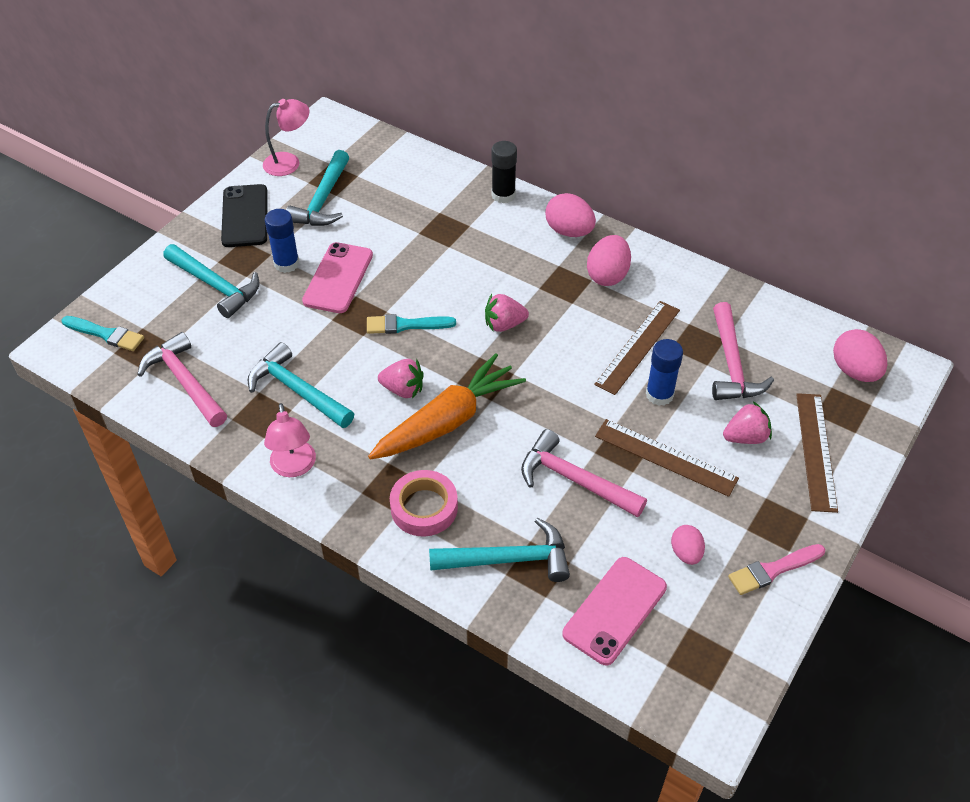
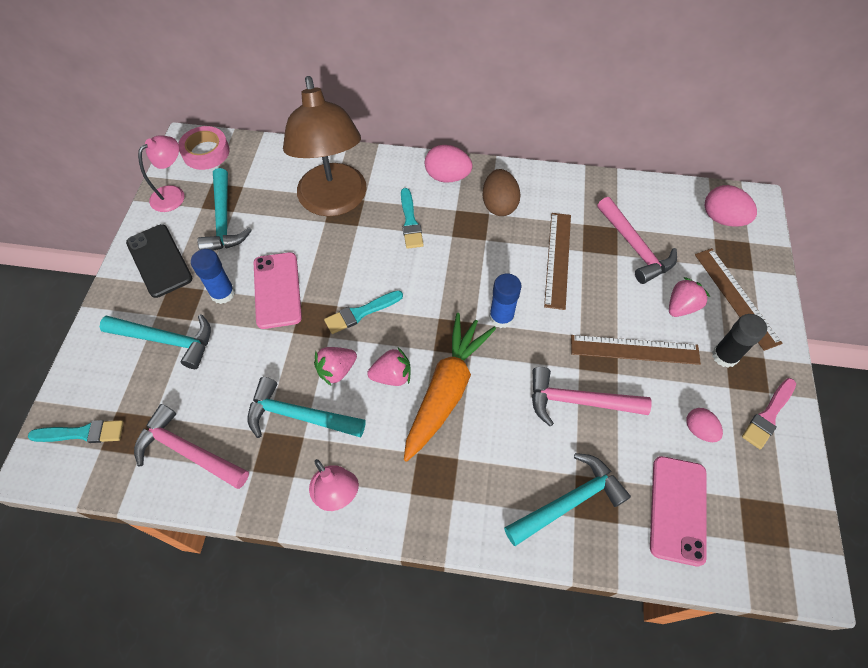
camera: 25 degrees left, 10 degrees up
(424, 507) = (472, 484): pink tape -> pink tape (206, 152)
(438, 218) = (334, 202): none -> brown lamp
(503, 195) = (377, 162): black glue stick -> black glue stick (724, 356)
(504, 261) = (410, 222): none -> turquoise brush
(504, 324) = (442, 280): pink strawberry -> pink strawberry (337, 370)
(607, 275) = (499, 205): pink egg -> brown egg
(659, 394) = (598, 295): blue glue stick -> blue glue stick (501, 317)

